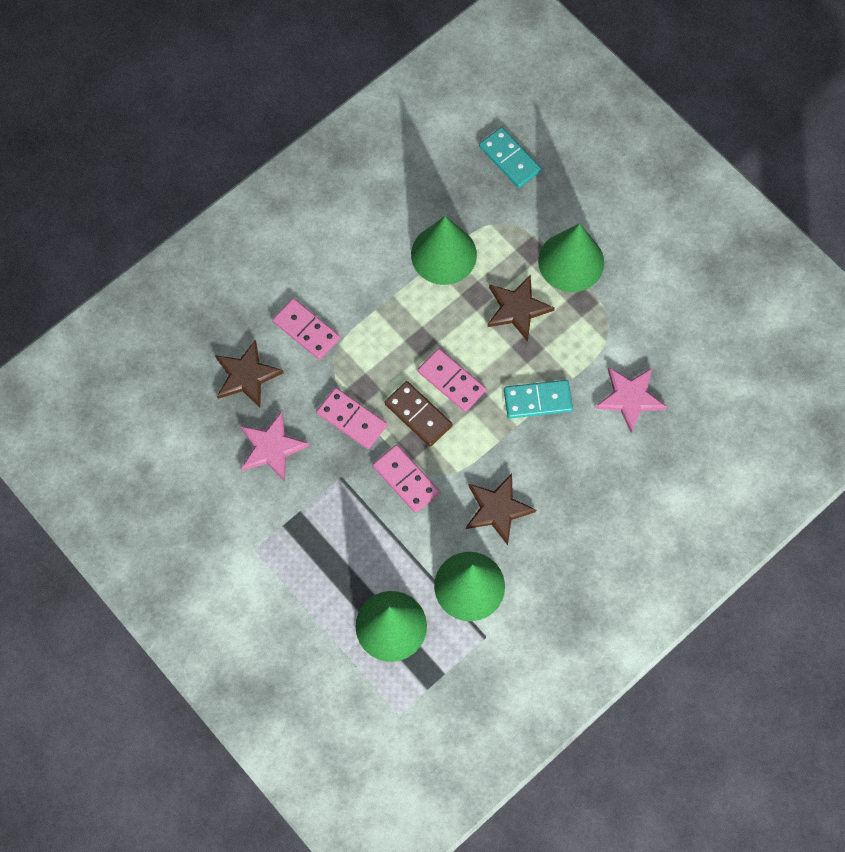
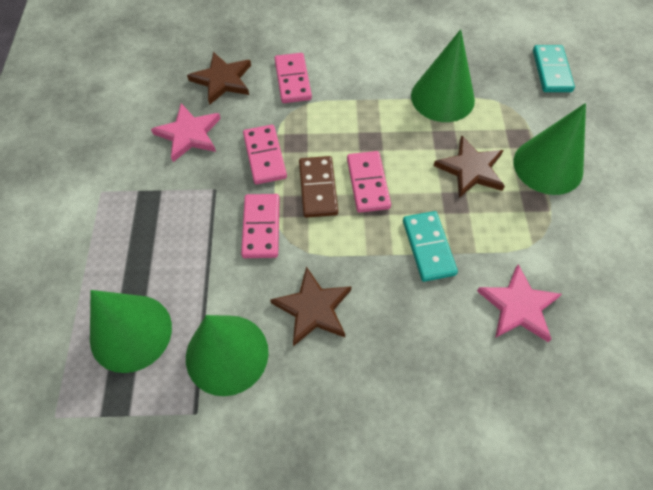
camera: 40 degrees right, 10 degrees down
(537, 400) = (428, 247): turquoise domino -> turquoise domino turned 45 degrees clockwise

